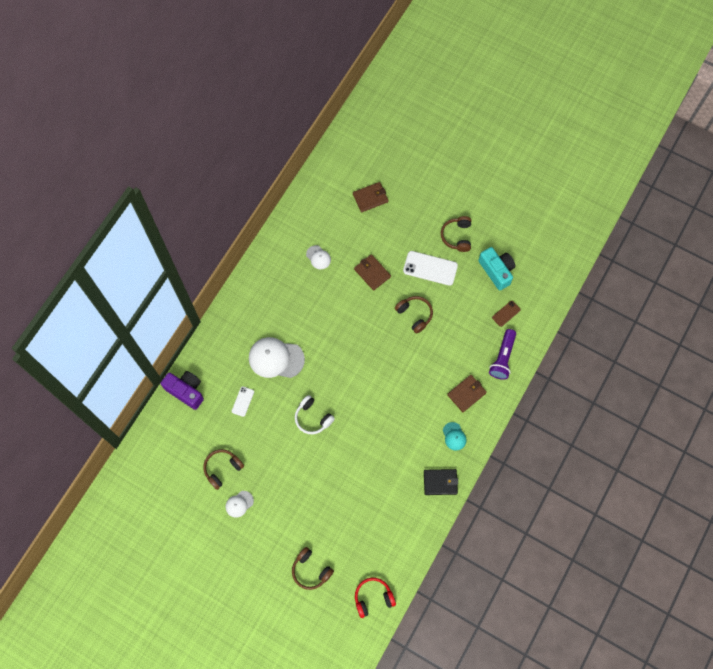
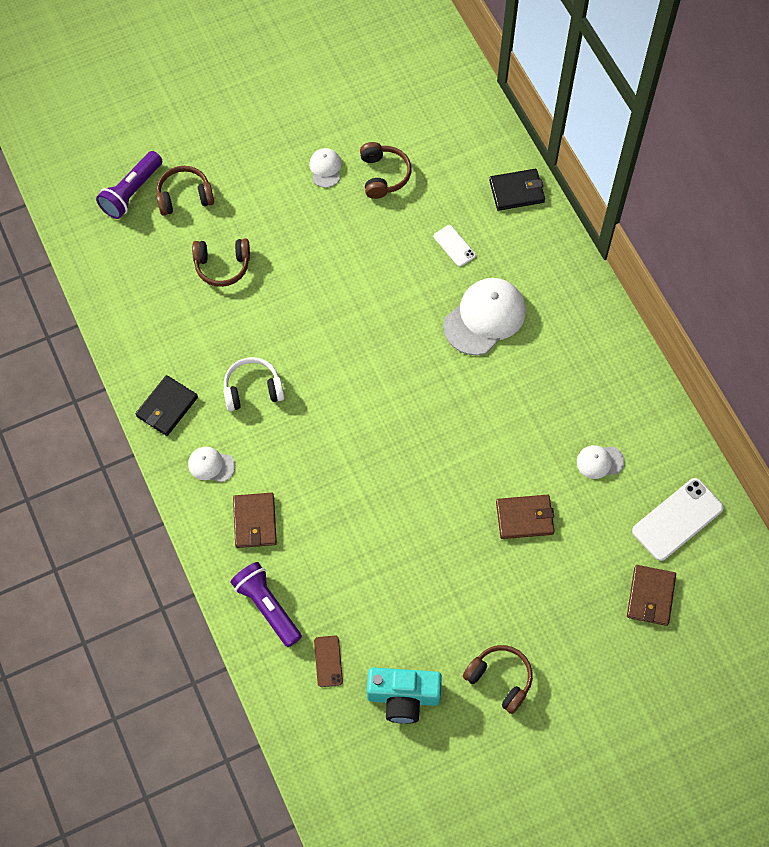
camera: 125 degrees right, 5 degrees down
(186, 391) = (517, 191): purple camera -> black wallet
(312, 418) = (370, 312): white headphones -> white headphones (252, 389)
(329, 603) = (132, 192): none -> purple flashlight
(373, 597) = (98, 242): red headphones -> none
(415, 315) = (419, 532): brown headphones -> brown headphones (222, 266)
(430, 268) = (475, 603): white phone -> white phone (677, 519)
(454, 436) = (211, 465): turquoise cap -> white cap

